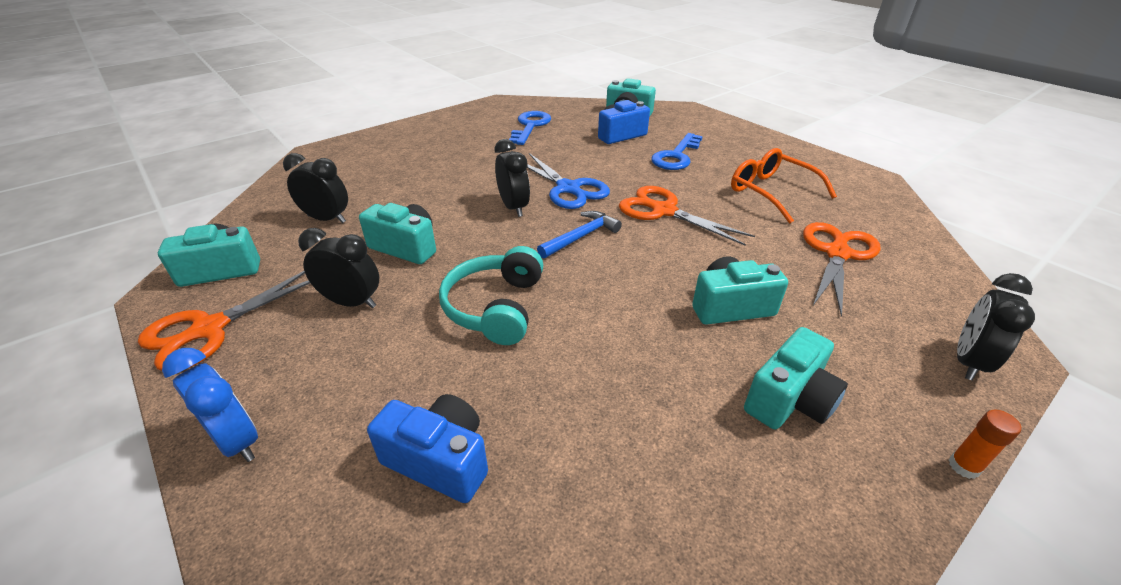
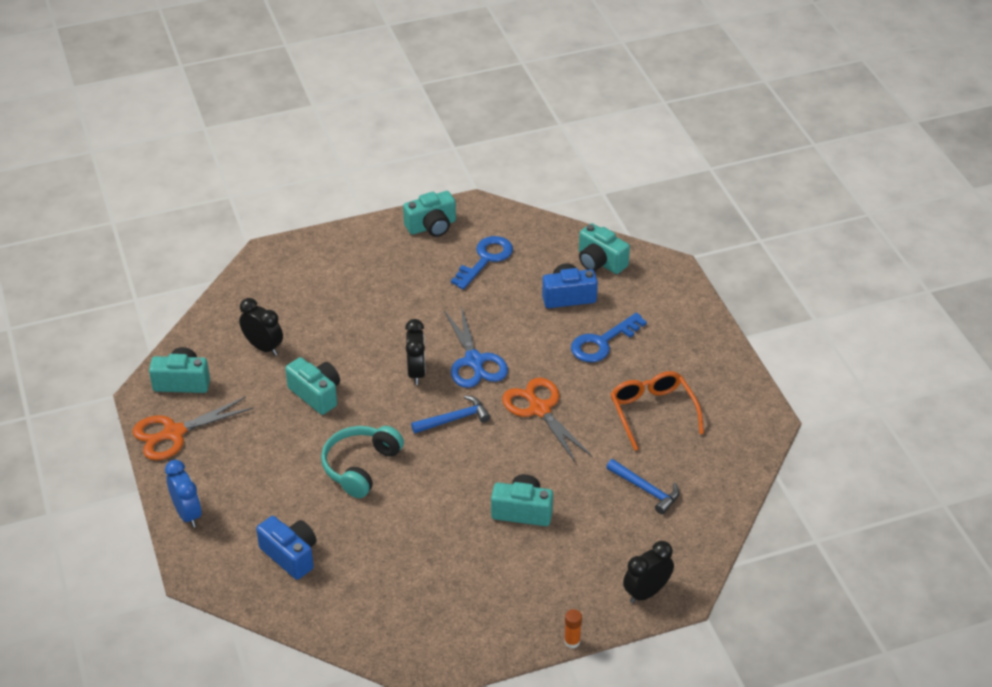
camera: 20 degrees right, 5 degrees up
(351, 302) = (266, 436): black clock -> none
(789, 400) = (507, 581): turquoise camera -> turquoise camera (432, 226)
(837, 253) = (646, 490): orange scissors -> blue hammer

